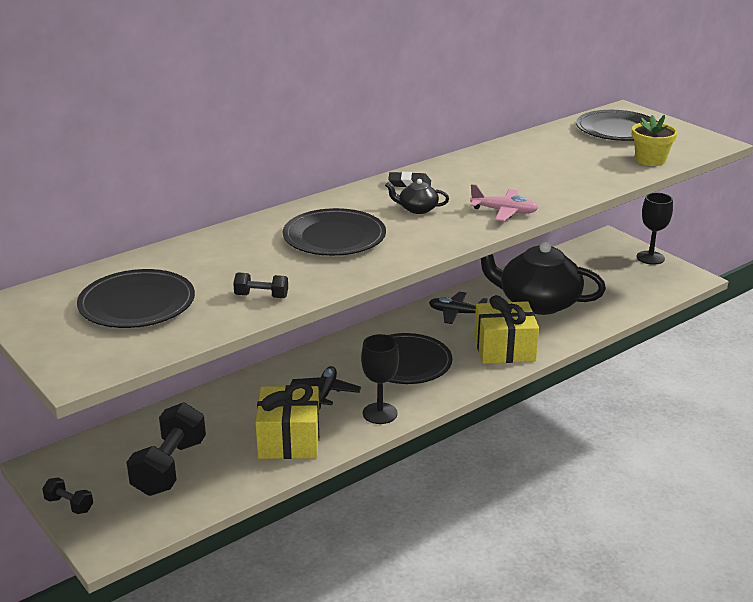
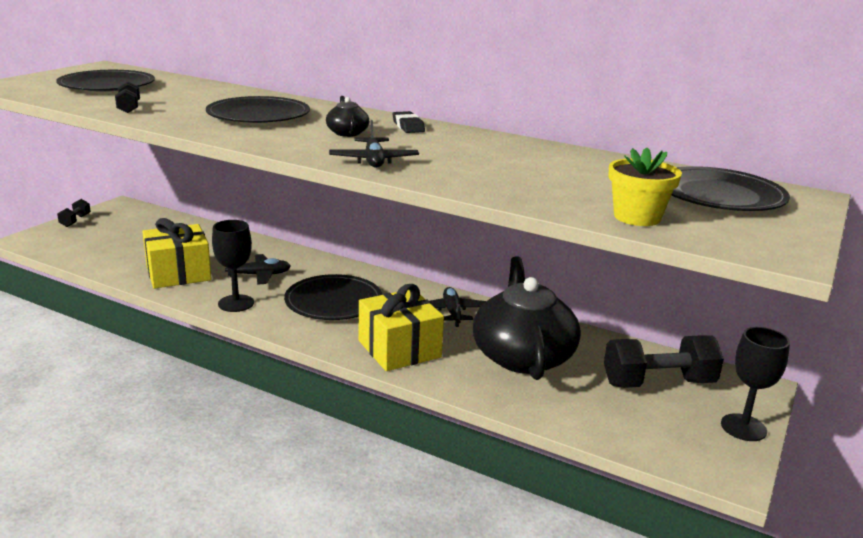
camera: 65 degrees right, 5 degrees down
(169, 467) = (127, 240): black dumbbell -> black dumbbell (658, 383)
(504, 211) = (373, 161): pink plane -> black plane

